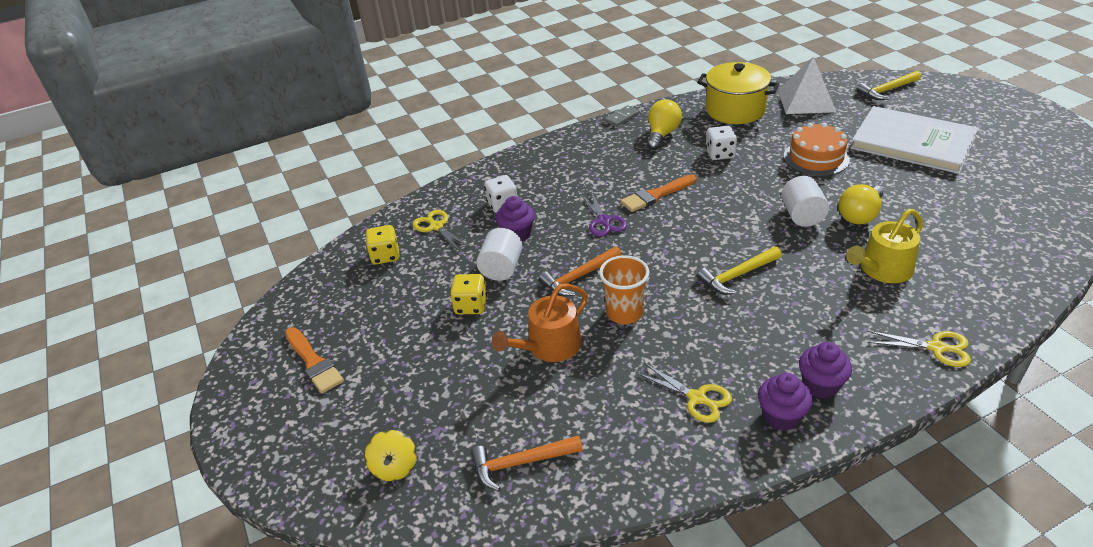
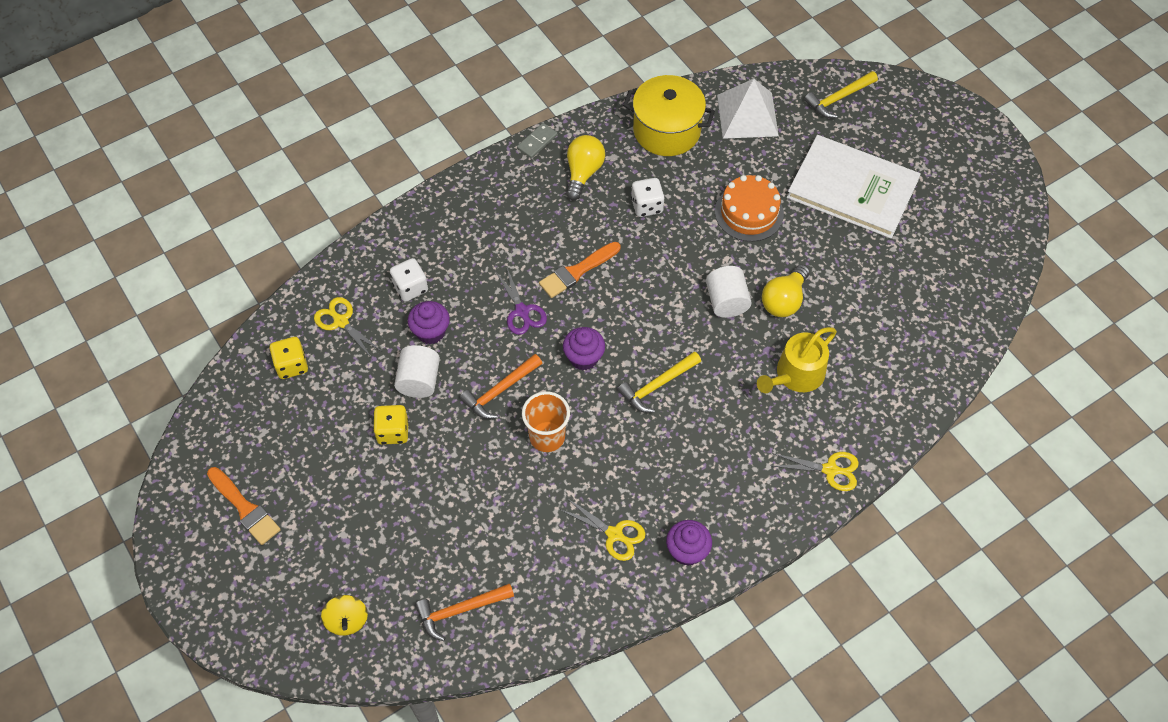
camera: 10 degrees left, 20 degrees up
(549, 347) = (476, 481): orange watering can -> none
(820, 385) = (724, 516): purple cupcake -> purple cupcake (584, 358)

